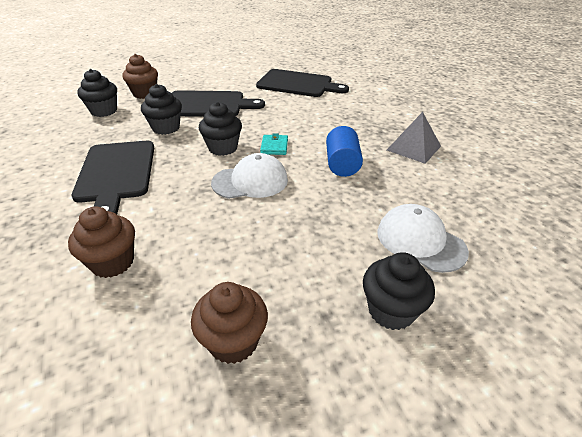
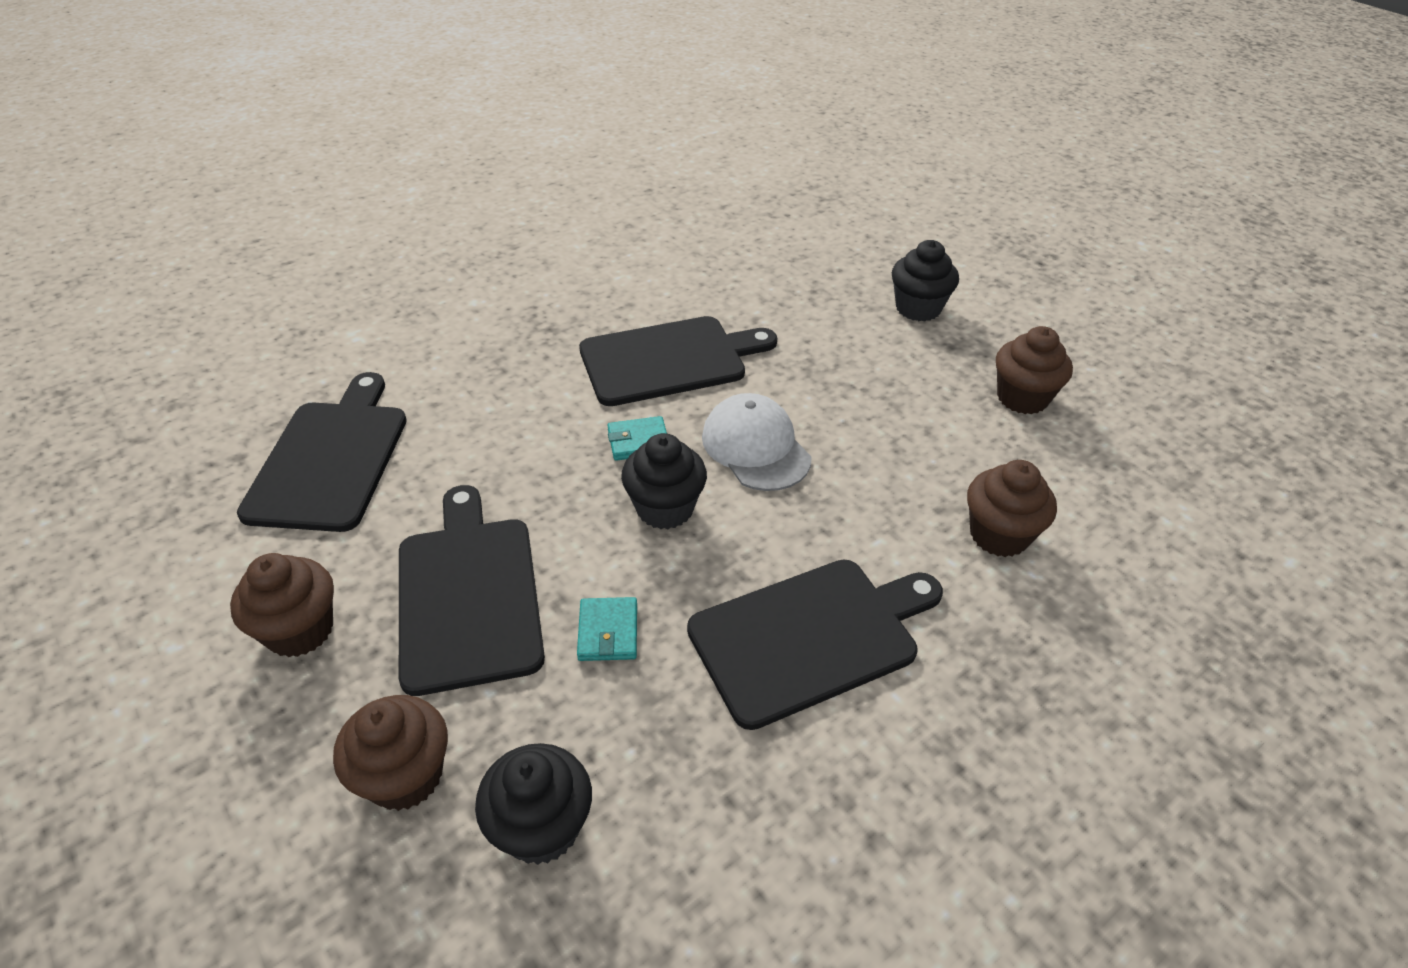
camera: 105 degrees left, 5 degrees up
(166, 128) = (608, 632): black cupcake -> turquoise wallet
(215, 81) = (300, 630): none -> brown cupcake
(342, 164) = (669, 360): blue cylinder -> black cutting board
(413, 148) = (596, 297): grey pyramid -> none
(420, 241) = (808, 292): white cap -> none

